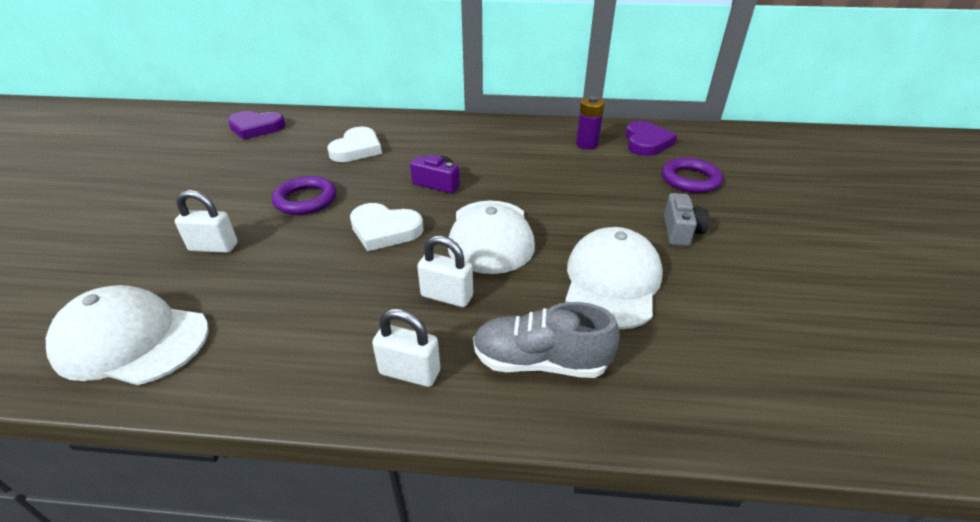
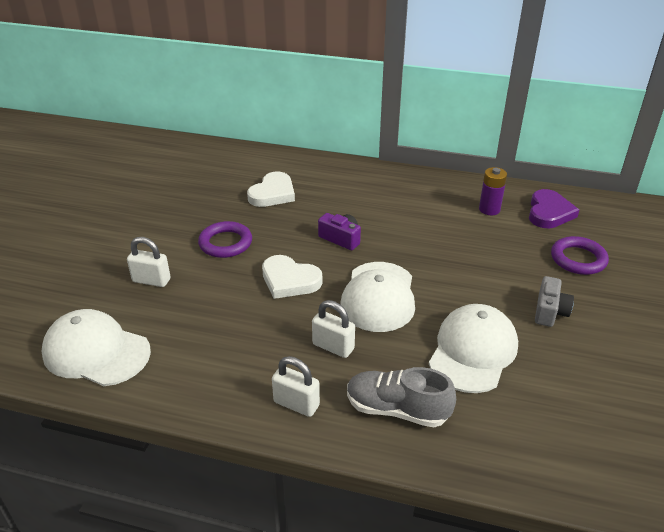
camera: 10 degrees right, 0 degrees up
(256, 128) = (184, 161): purple heart -> none

